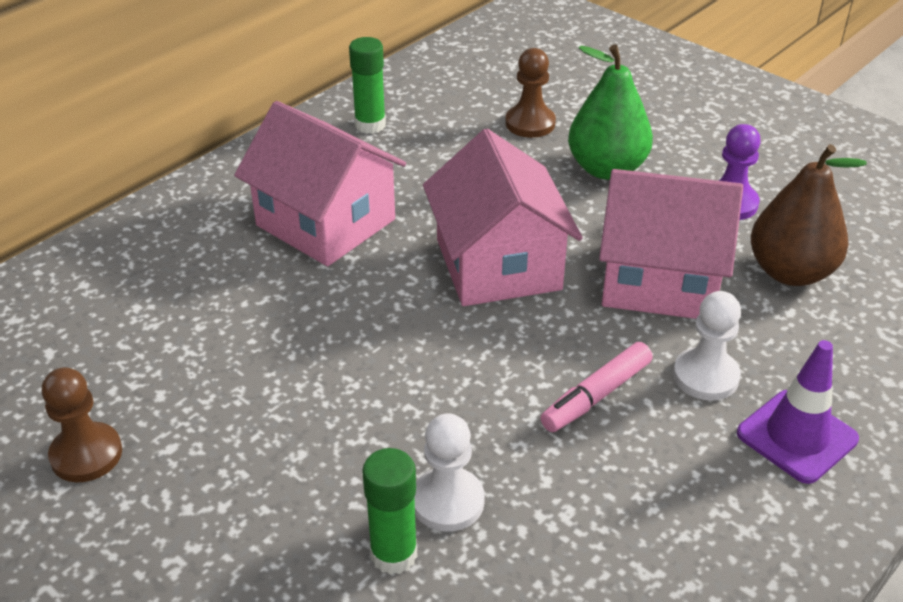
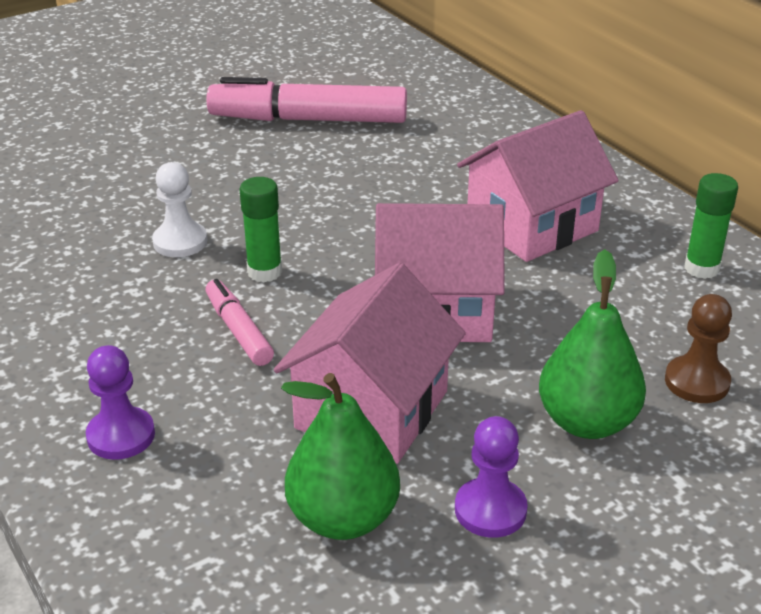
camera: 105 degrees right, 5 degrees down
(86, 454) = (308, 120): brown pawn -> pink marker
(393, 554) = (152, 215): green glue stick -> green glue stick (264, 272)
(705, 376) = (224, 401): white pawn -> none
(790, 272) = (343, 518): brown pear -> green pear
(797, 436) = (121, 436): purple traffic cone -> purple pawn

